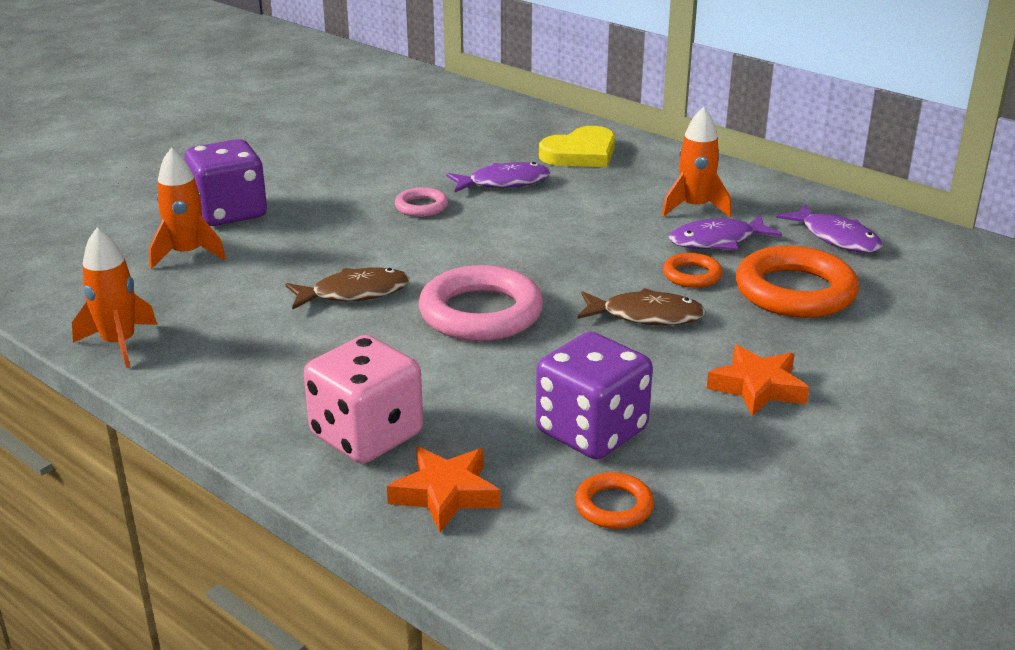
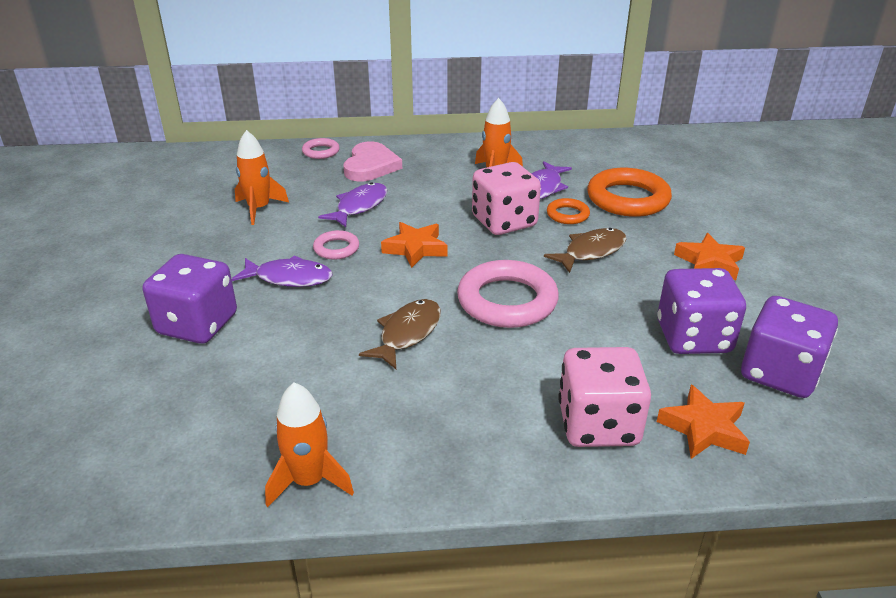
camera: 45 degrees left, 5 degrees up
(187, 254) = (225, 376): orange rocket -> orange rocket (259, 209)
(485, 237) = (415, 249): none -> orange star
(558, 124) = (321, 152): none -> pink ring
(580, 153) = (370, 166): yellow heart -> pink heart
(611, 252) = (504, 222): none -> pink dice
(614, 506) = (779, 373): orange ring -> purple dice
(836, 238) = (591, 159): purple fish -> purple fish (289, 278)

